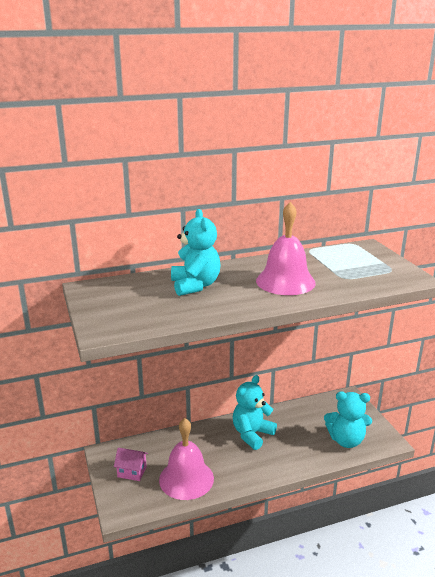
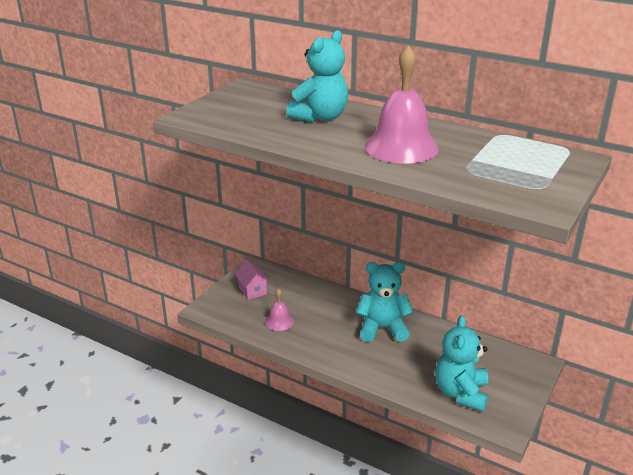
camera: 50 degrees right, 5 degrees up
(186, 479) = (279, 321): pink bell -> pink bell, size x0.49
(346, 440) = (461, 393): turquoise teddy bear -> turquoise teddy bear turned 45 degrees clockwise

